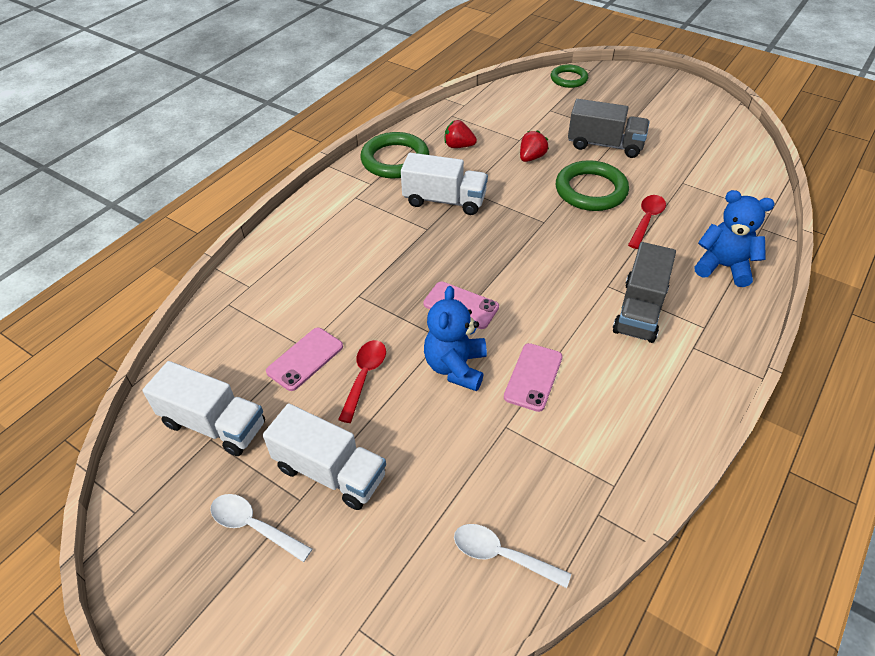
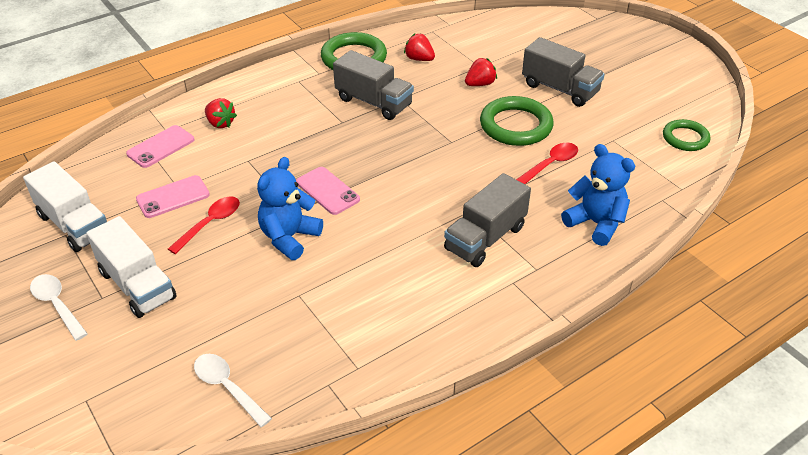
camera: 20 degrees right, 5 degrees down
(304, 263) = (220, 123): none -> red strawberry
(444, 200) = (373, 102): white truck -> grey truck
(533, 377) = (349, 264): pink phone -> pink phone (161, 147)
(568, 79) = (568, 22): green ring -> green ring (685, 138)

